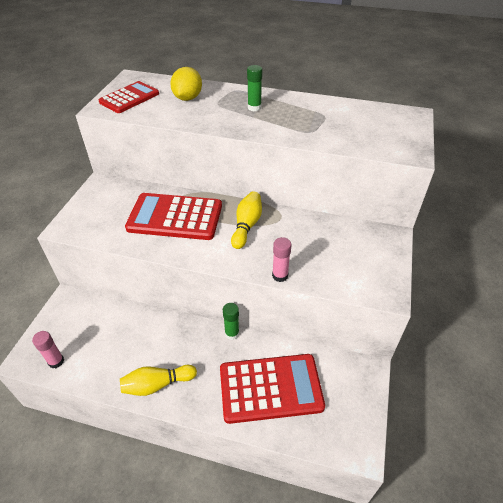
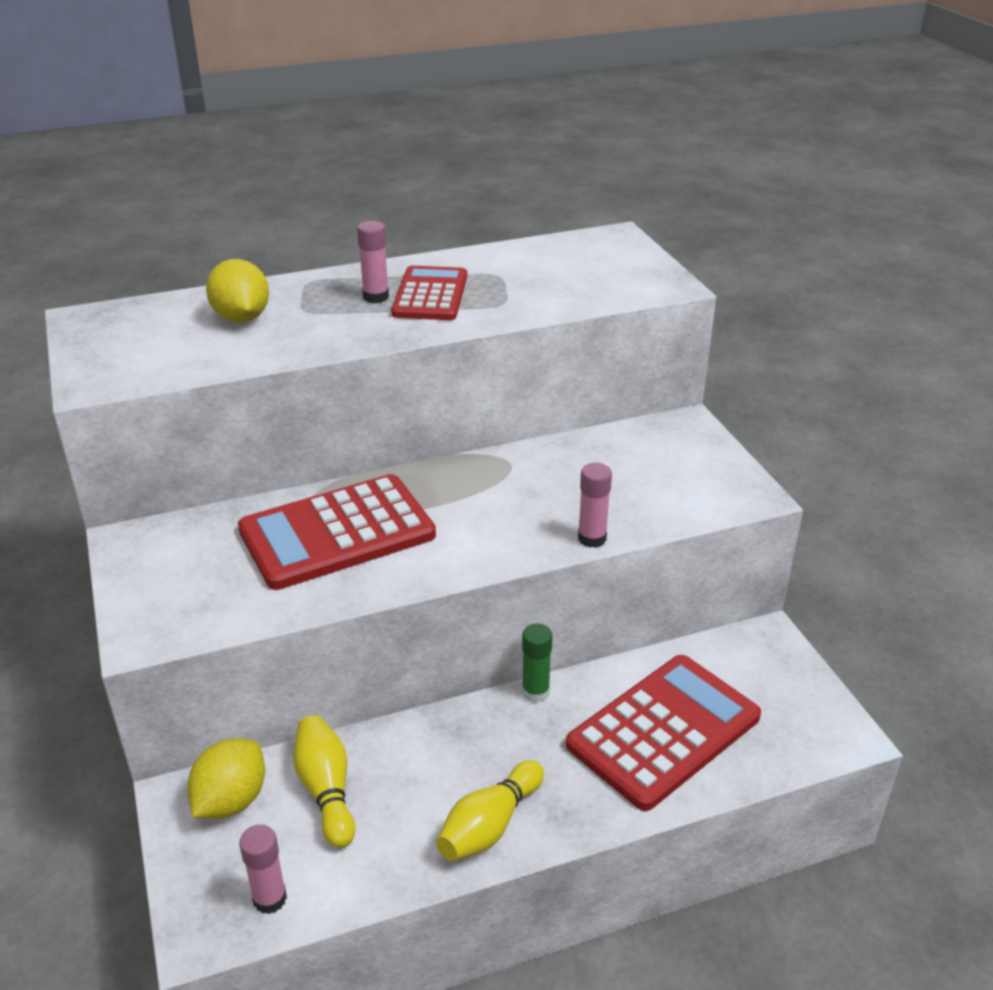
camera: 35 degrees left, 10 degrees down
(81, 311) = (231, 800): none -> yellow lemon
(129, 98) = (128, 351): red calculator -> red calculator (430, 295)
(247, 225) = (470, 495): yellow bowling pin -> yellow bowling pin (326, 790)
(254, 107) = (376, 297): green glue stick -> pink glue stick

